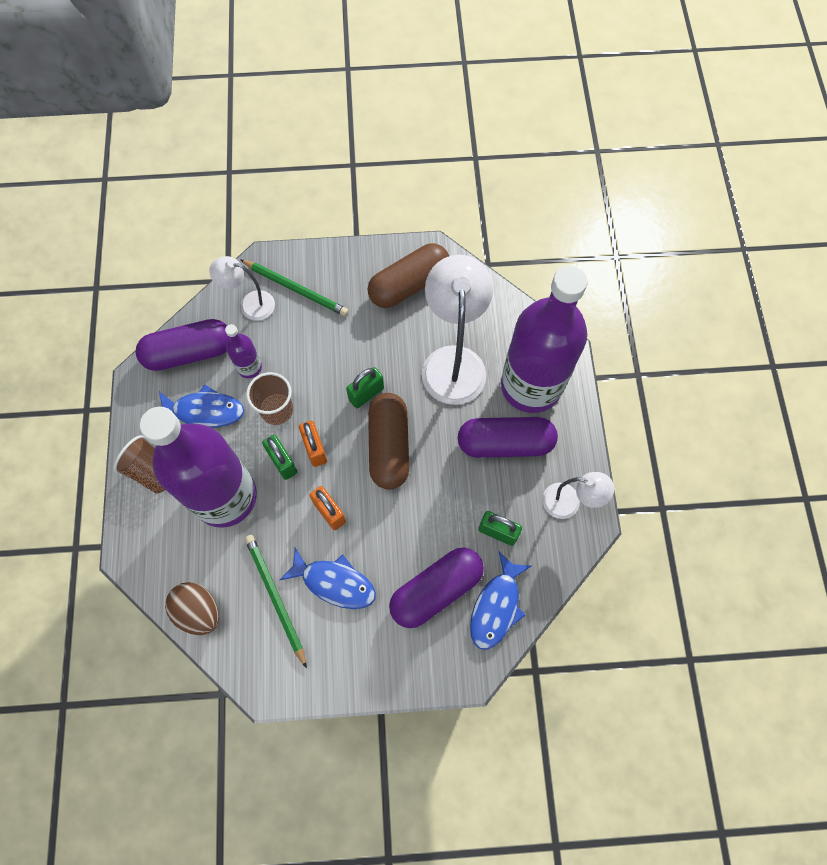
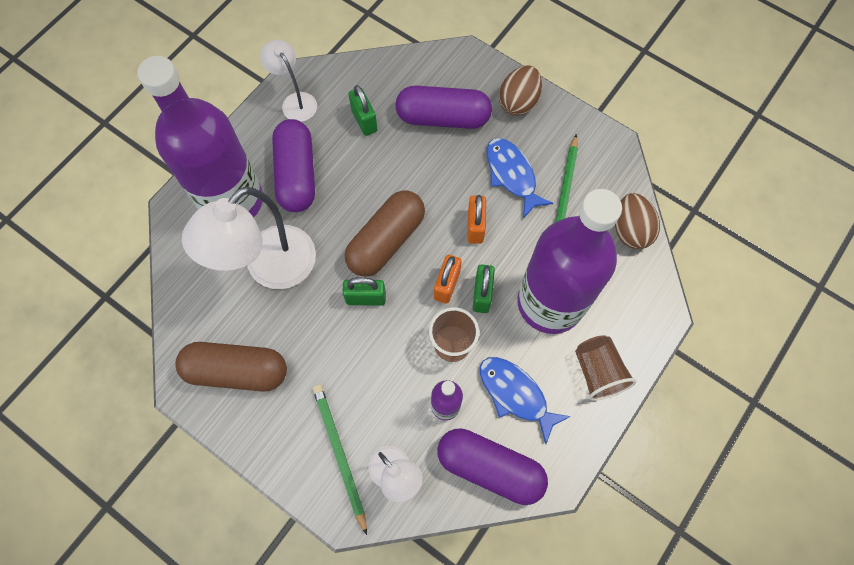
camera: 140 degrees left, 0 degrees up
(383, 662) = (518, 102): none -> brown egg
(496, 607) = (411, 78): blue fish -> none
(505, 443) = (296, 174): purple capsule -> purple capsule turned 45 degrees clockwise

